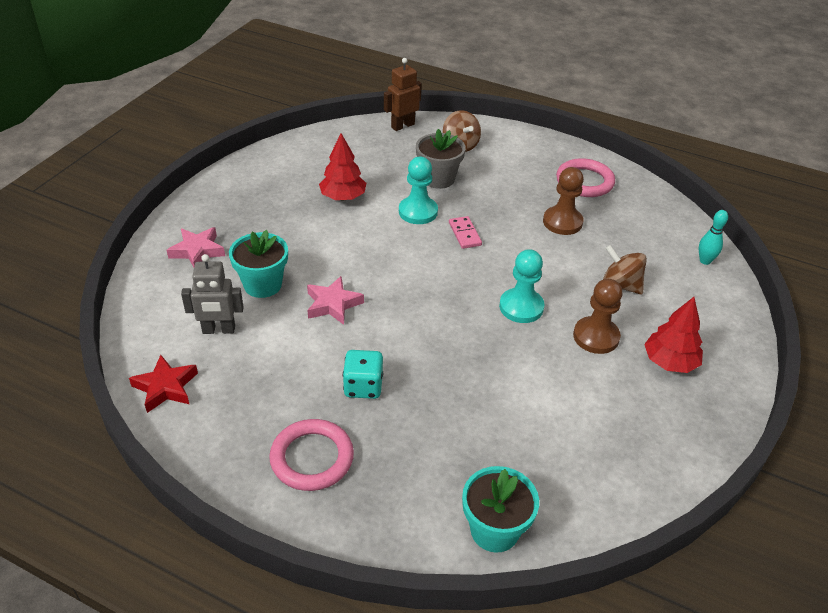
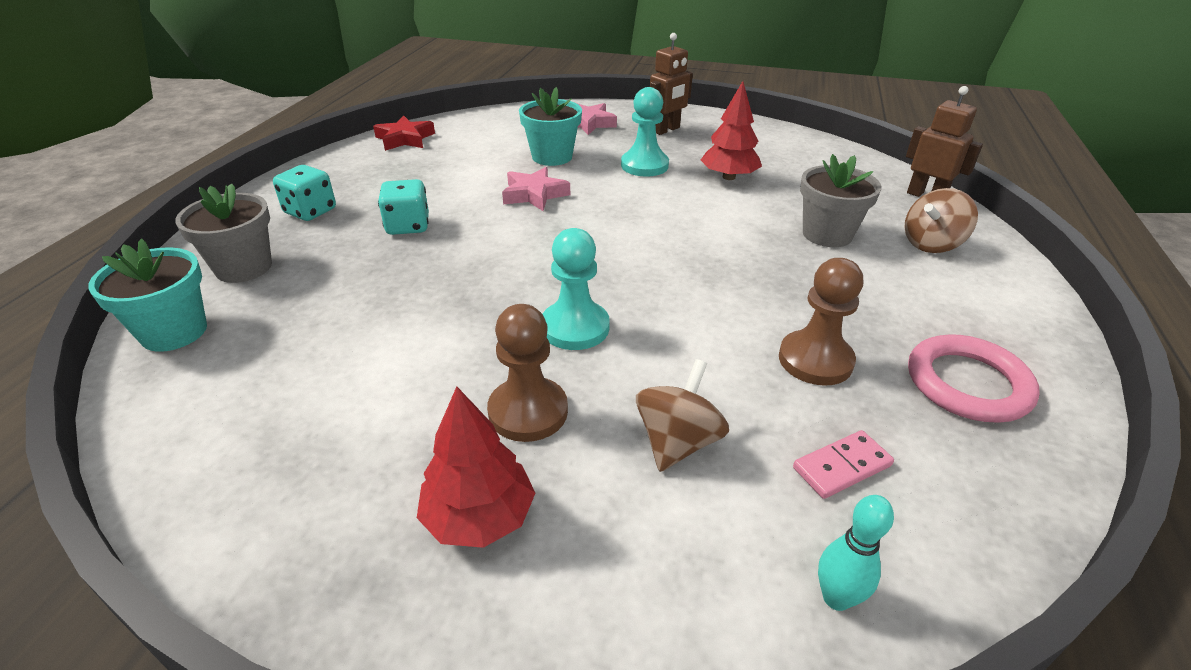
camera: 80 degrees right, 5 degrees down
(218, 330) = (480, 148): grey robot -> none
(239, 208) = (666, 130): none -> brown robot
(312, 458) = (310, 211): pink ring -> turquoise dice
(405, 497) = (243, 267): none -> grey flower pot
(418, 212) = (738, 227): turquoise pawn -> turquoise pawn (644, 165)
(464, 234) = (715, 266): pink domino -> pink domino (841, 466)

